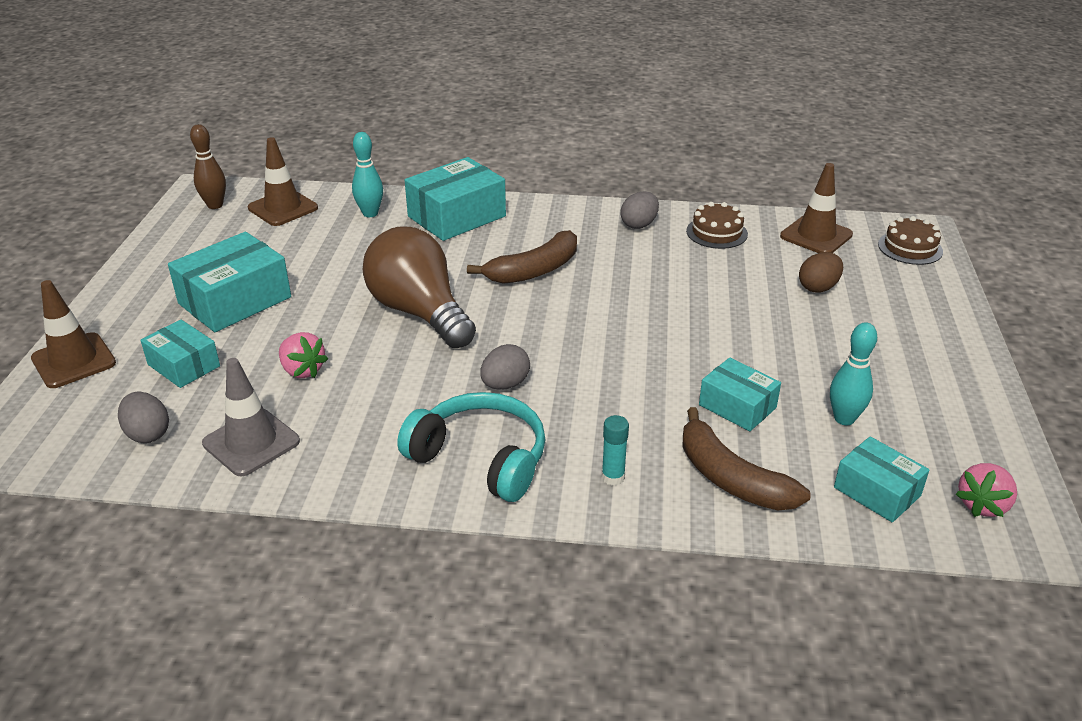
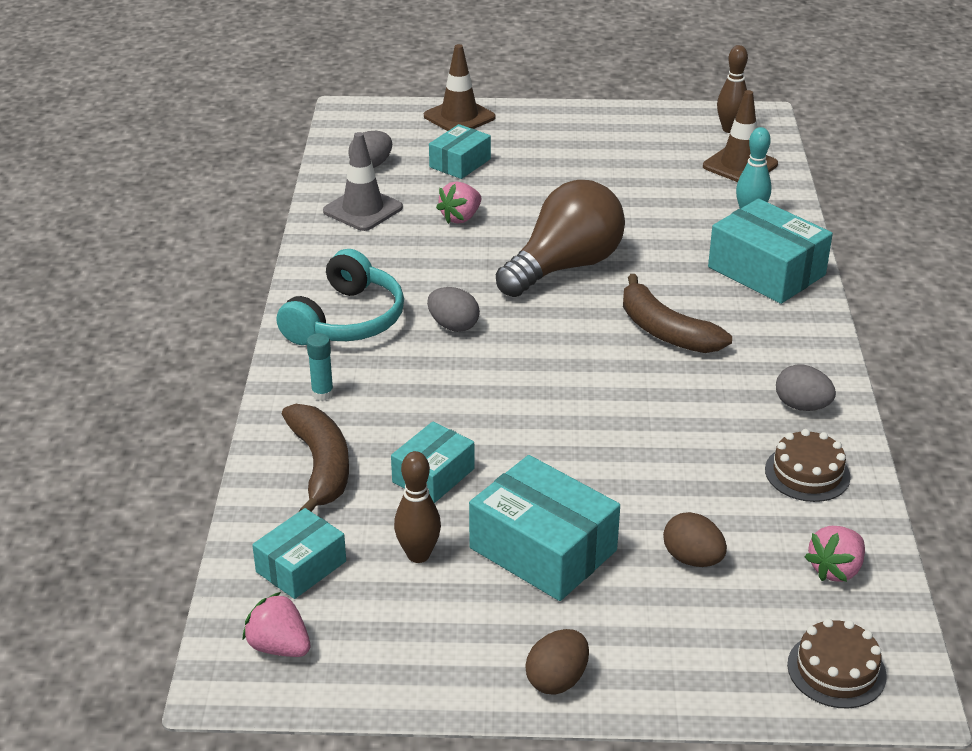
camera: 85 degrees right, 0 degrees up
(235, 300) = (561, 169): turquoise box -> turquoise box (543, 549)
(731, 478) = (321, 466): brown banana -> brown banana turned 120 degrees clockwise
(816, 235) = (835, 569): brown traffic cone -> pink strawberry
(844, 419) = (418, 555): turquoise bowling pin -> brown bowling pin
(962, 356) = (557, 680): none -> brown egg

